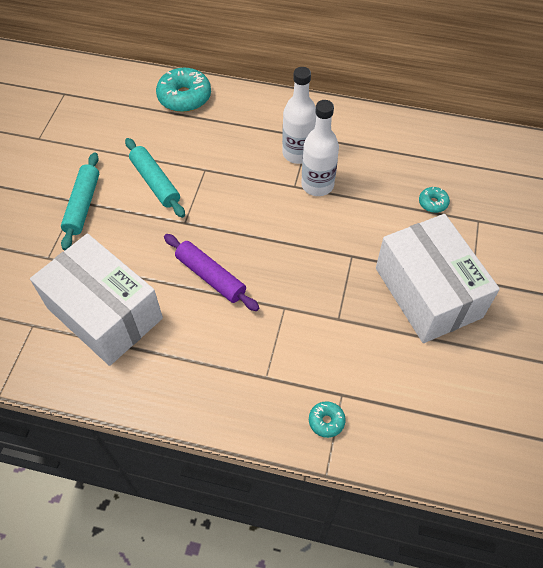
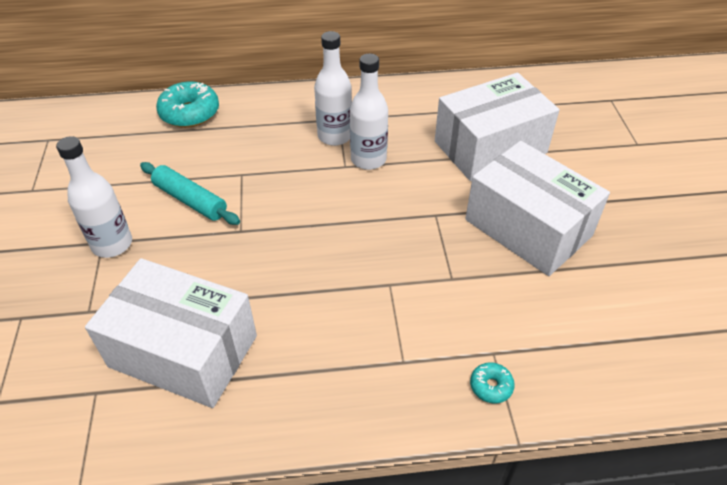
camera: 20 degrees left, 10 degrees down
(83, 205) = (112, 244): turquoise rolling pin -> white bottle
(210, 277) = (294, 276): purple rolling pin -> none
(433, 203) = (490, 147): turquoise donut -> white box

